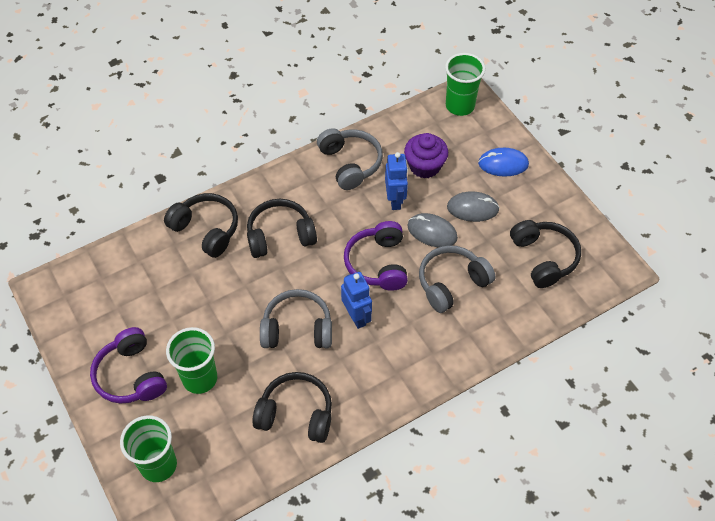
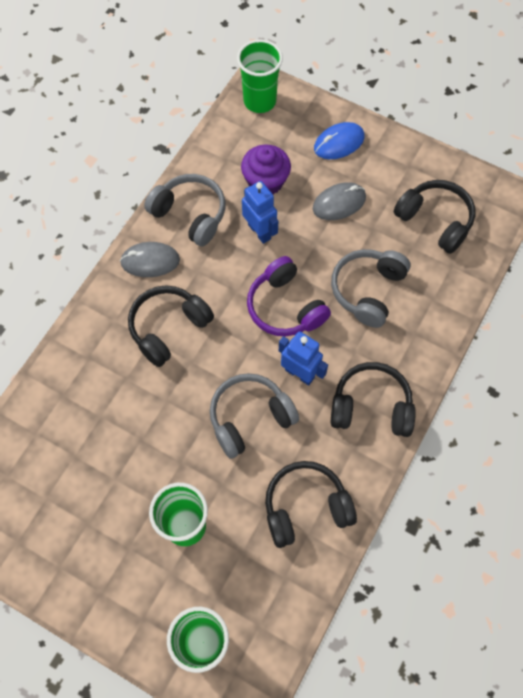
camera: 30 degrees left, 10 degrees up
(131, 375) = (111, 564): purple headphones -> none
(206, 230) = (87, 361): black headphones -> black headphones (371, 406)
(432, 232) = (316, 247): grey mouse -> grey mouse (150, 261)

